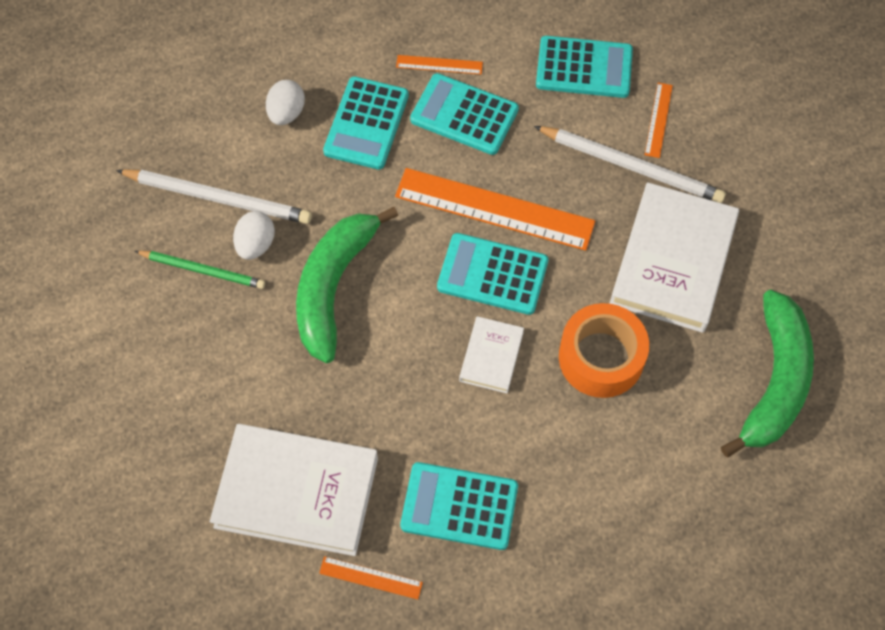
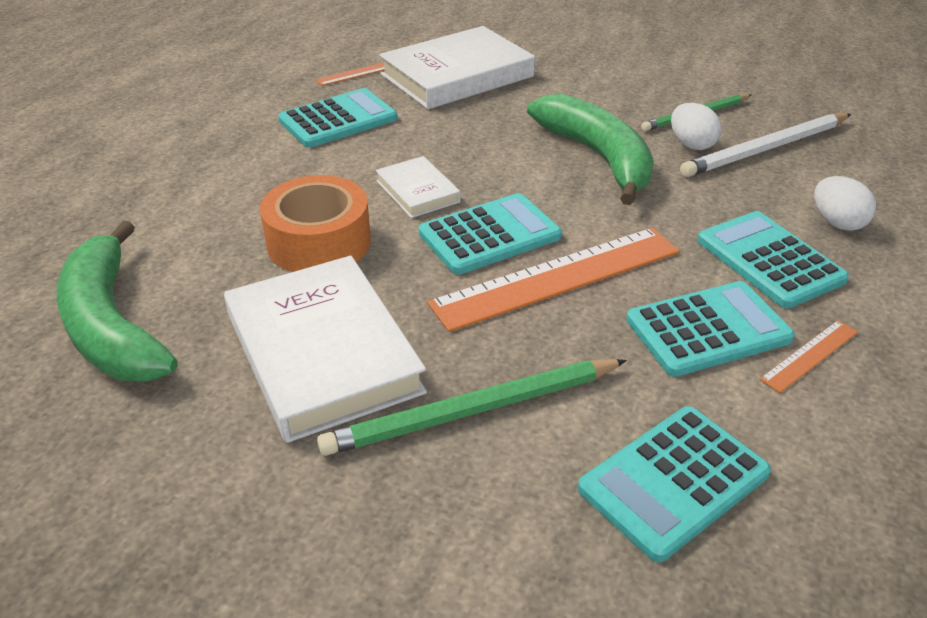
camera: 135 degrees right, 25 degrees down
(632, 166) = (472, 411): white pencil -> green pencil
(658, 120) = (504, 491): orange ruler -> none

